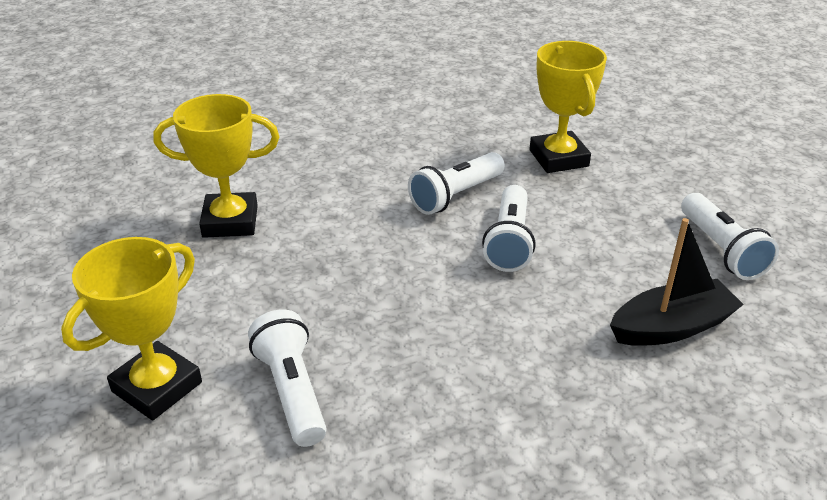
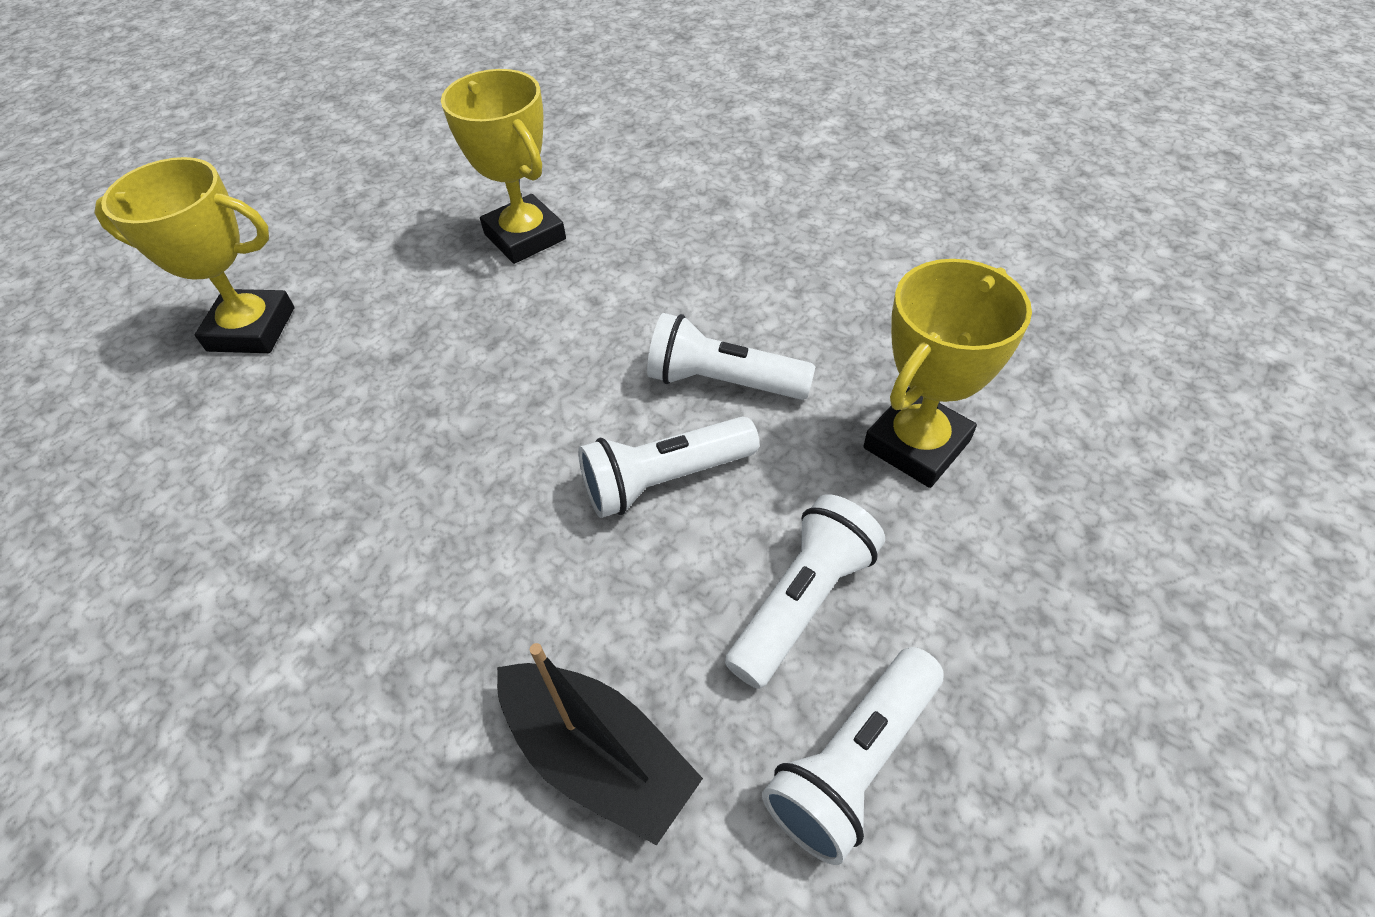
camera: 60 degrees right, 15 degrees up
(292, 391) = (284, 422): white flashlight -> white flashlight (802, 601)

